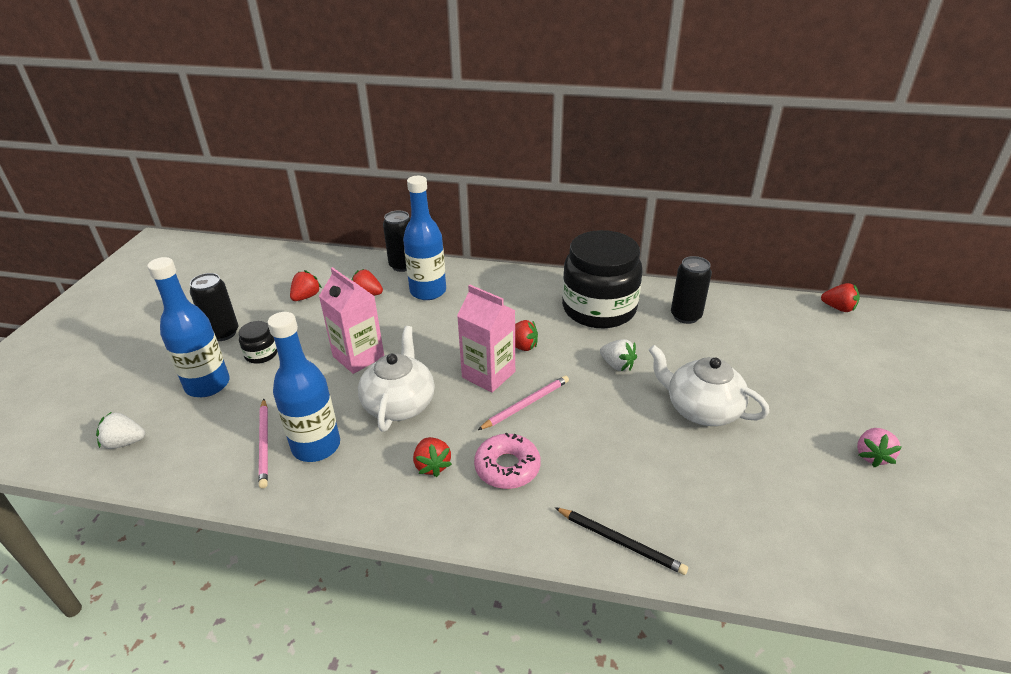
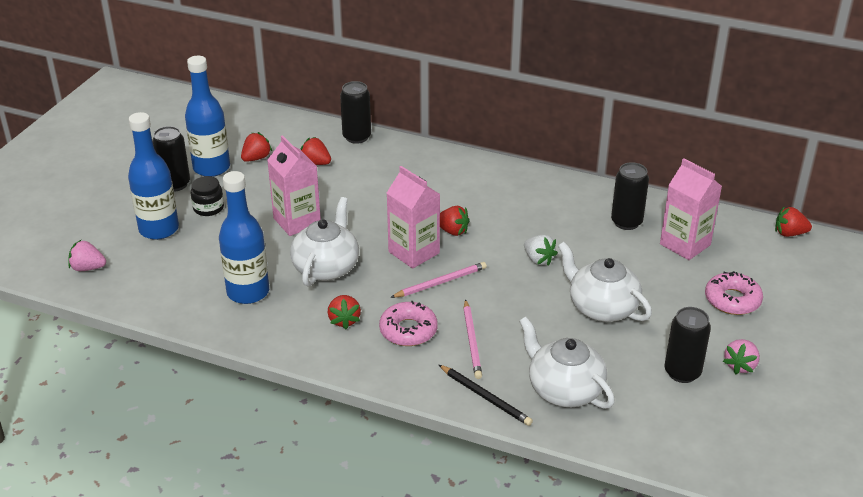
camera: 10 degrees right, 0 degrees up
(125, 442) = (88, 268): white strawberry -> pink strawberry
(264, 444) = (204, 285): pink pencil -> pink pencil (472, 341)
(428, 291) = (376, 167): blue bottle -> blue bottle (211, 168)
(599, 308) = (541, 204): black jar -> none
(704, 517) = (564, 389): none -> white teapot
(750, 331) = (685, 244): none -> pink carton
(818, 473) = (682, 372): none -> black can
(824, 382) = (732, 300): none -> pink donut
(838, 308) = (789, 233): red strawberry -> red strawberry turned 150 degrees clockwise

